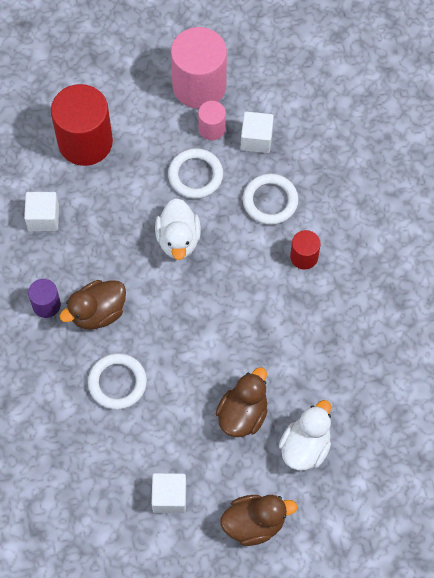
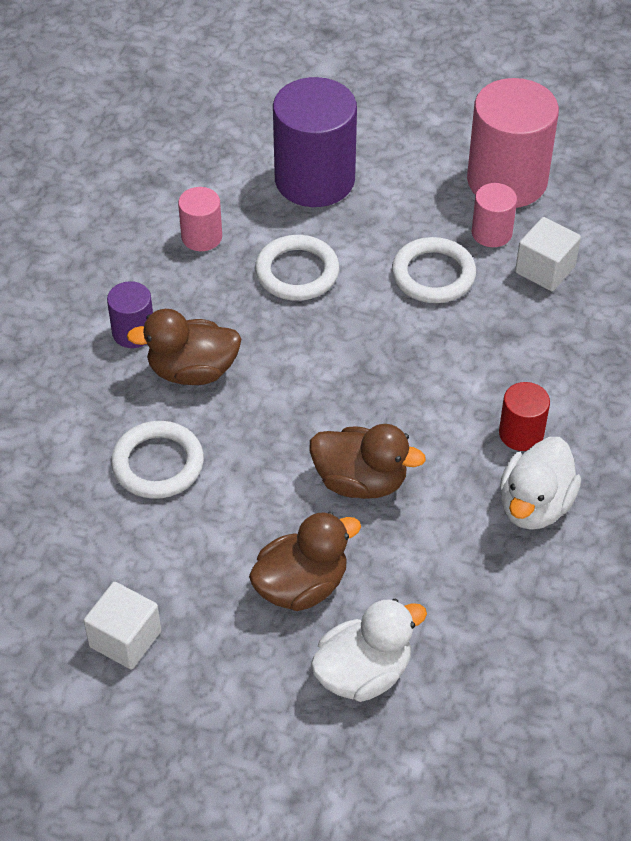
camera: 30 degrees right, 15 degrees down
(43, 218) = (201, 237): white cube -> pink cylinder
(85, 142) = (314, 179): red cylinder -> purple cylinder
(178, 239) = (359, 336): white duck -> white duck (534, 505)
(254, 523) = (219, 736): brown duck -> brown duck (360, 481)
(270, 201) = (516, 347): white ring -> white ring (297, 272)

